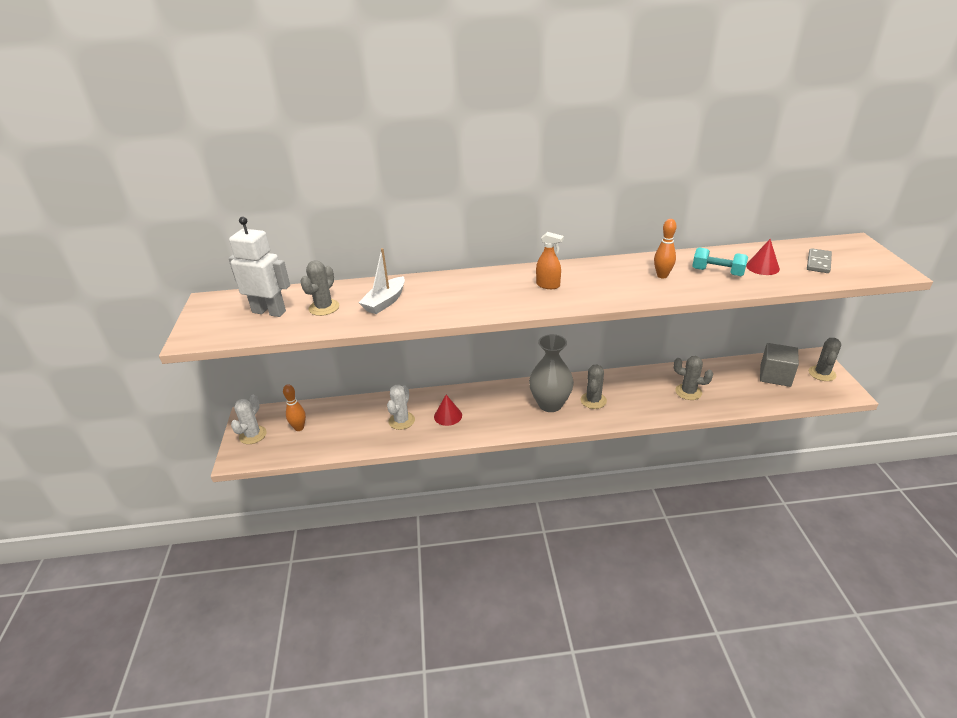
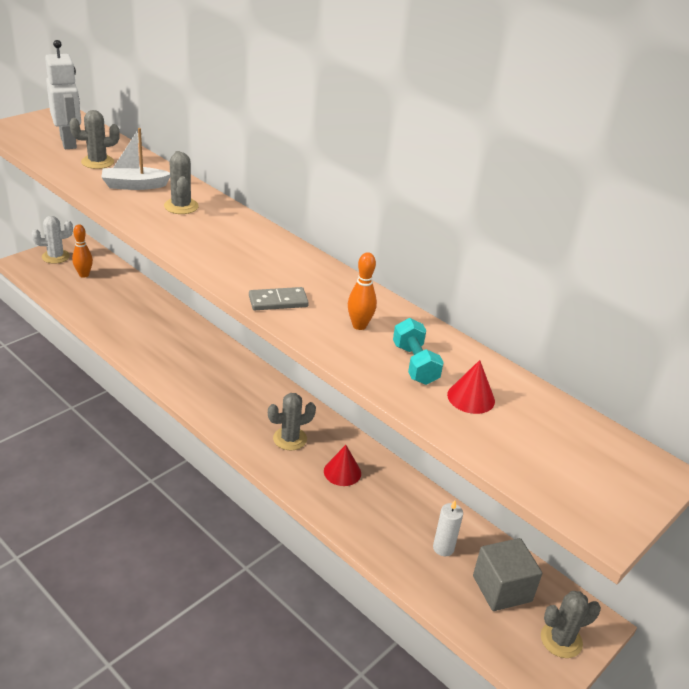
camera: 45 degrees right, 0 degrees up
(401, 421) = (141, 325): white cactus -> none
(448, 416) = (173, 349): red cone -> red cone (342, 472)
(548, 285) = (256, 259): orange spray bottle -> none
(550, 404) = (254, 409): grey vase -> none
(688, 392) = (382, 512): grey cactus -> grey cactus (181, 206)
(732, 382) = (443, 548): none -> white candle
(818, 262) = (543, 445): grey domino -> grey domino (278, 301)

